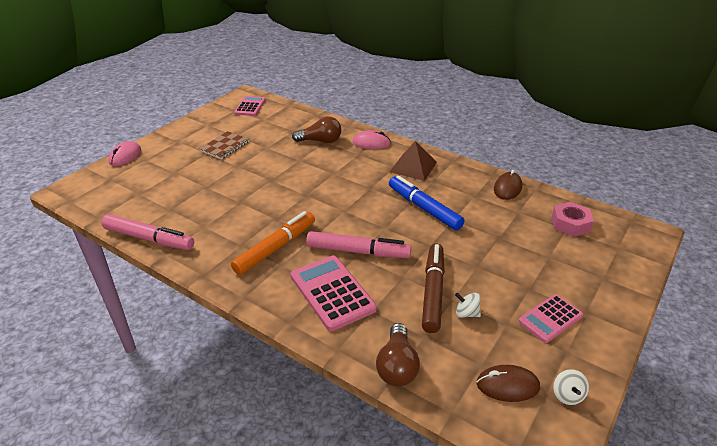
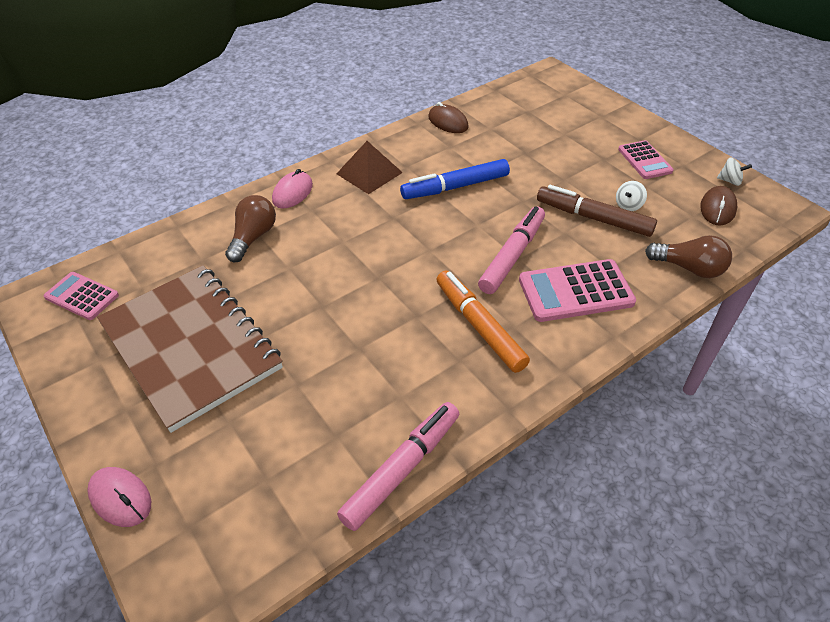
camera: 70 degrees left, 10 degrees up
(225, 146) = (191, 346): brown notebook -> brown notebook, size x2.37
(570, 224) = (522, 106): pink nut -> none

